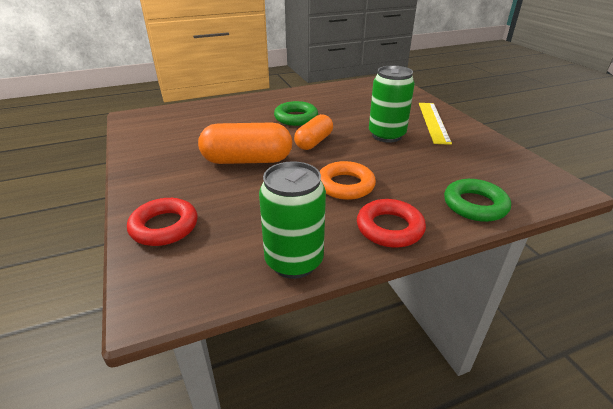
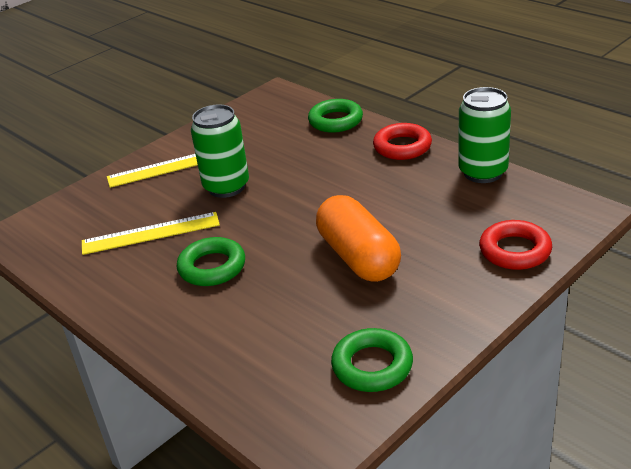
camera: 110 degrees left, 0 degrees up
(153, 140) = (372, 366): none -> green ring
(314, 142) = (277, 228): orange capsule -> none
(345, 185) = (356, 182): orange ring -> none
(351, 108) = (150, 233): none -> yellow ruler

